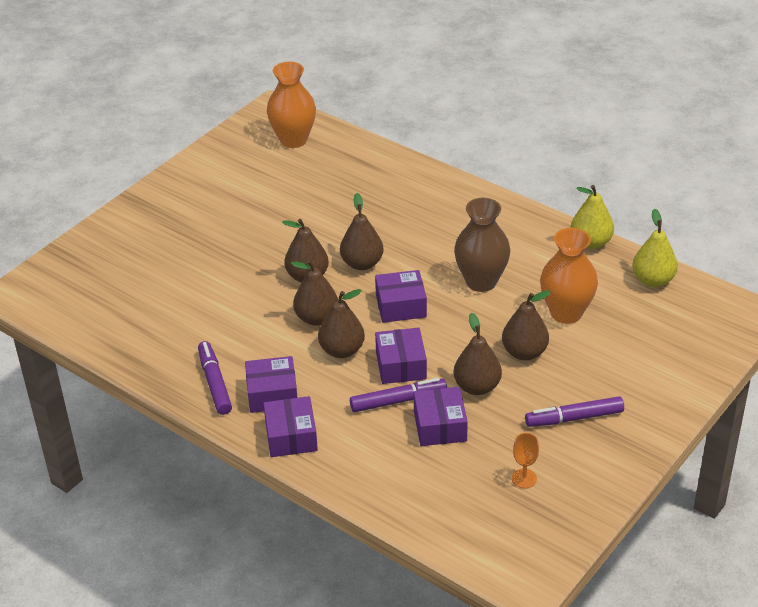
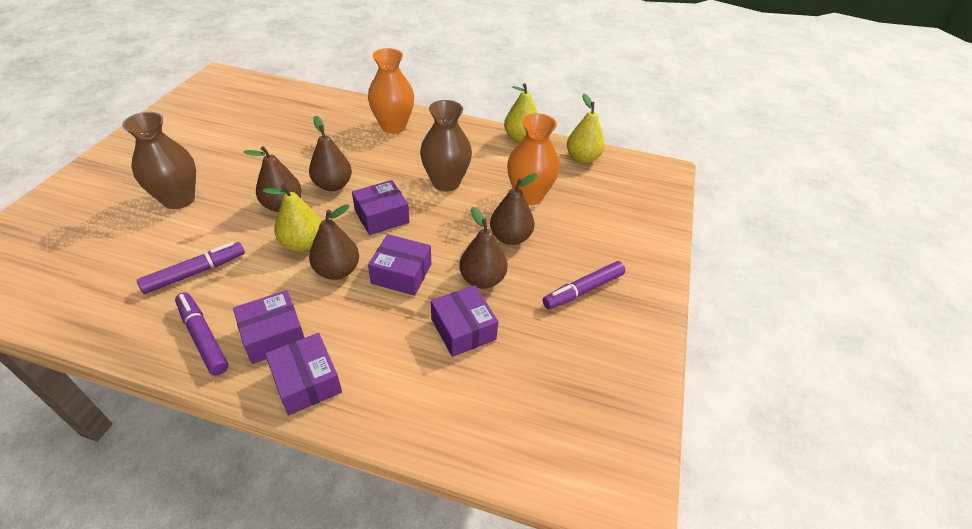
camera: 25 degrees left, 5 degrees up
(212, 252) = (179, 199): none -> brown vase
(293, 140) = (242, 95): orange vase -> orange vase (393, 126)
(316, 318) = (302, 243): brown pear -> yellow pear
(398, 401) = (411, 311): purple marker -> purple marker (195, 272)
(401, 365) = (401, 274): purple box -> purple box turned 45 degrees counterclockwise
(524, 478) = (569, 367): orange goblet -> none

